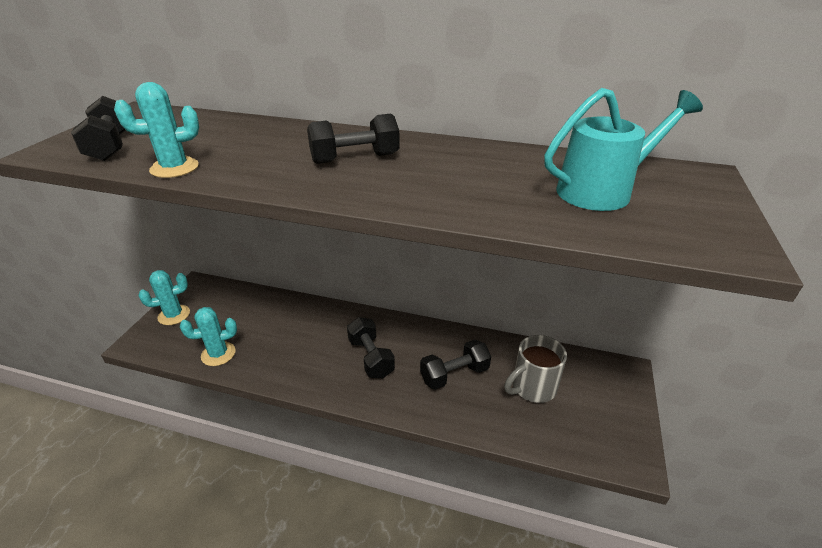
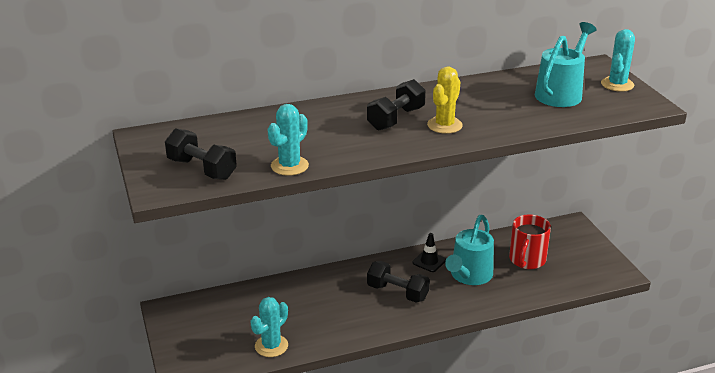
camera: 35 degrees left, 5 degrees down
(174, 315) = (184, 340): turquoise cactus -> turquoise cactus (617, 84)
(393, 181) = (444, 125): none -> yellow cactus
(432, 340) = (429, 261): none -> black traffic cone
(454, 374) = (469, 276): black dumbbell -> turquoise watering can
(532, 387) = (527, 260): grey mug -> red mug

